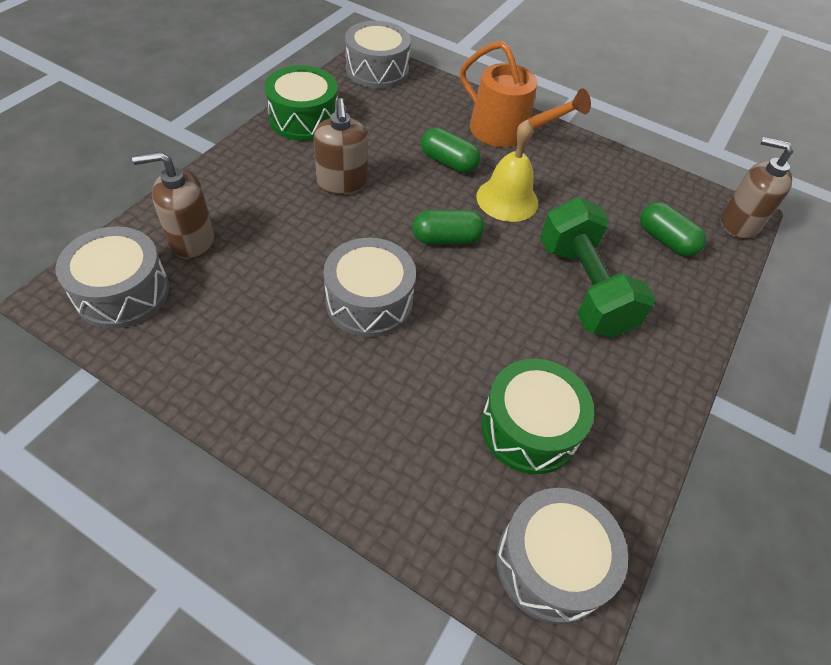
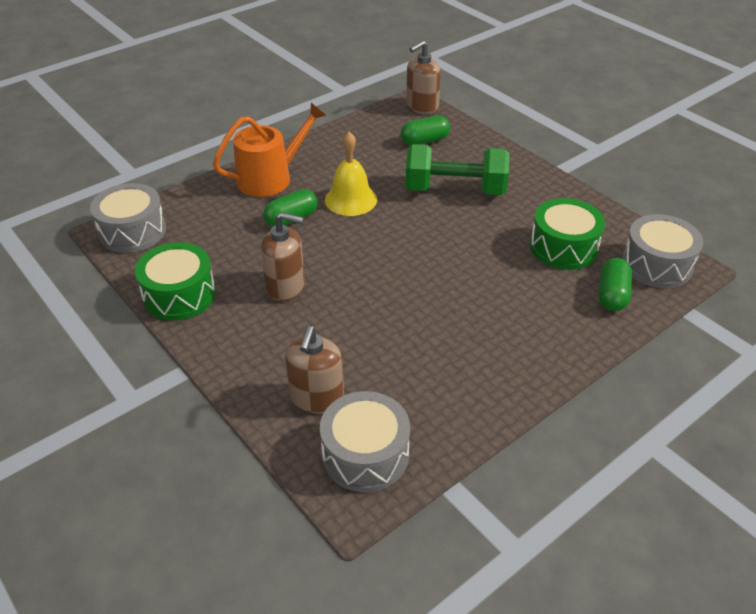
camera: 65 degrees left, 10 degrees down
(369, 301) = (431, 298): grey drum -> none
(446, 239) = (380, 242): green capsule -> green capsule (612, 295)

